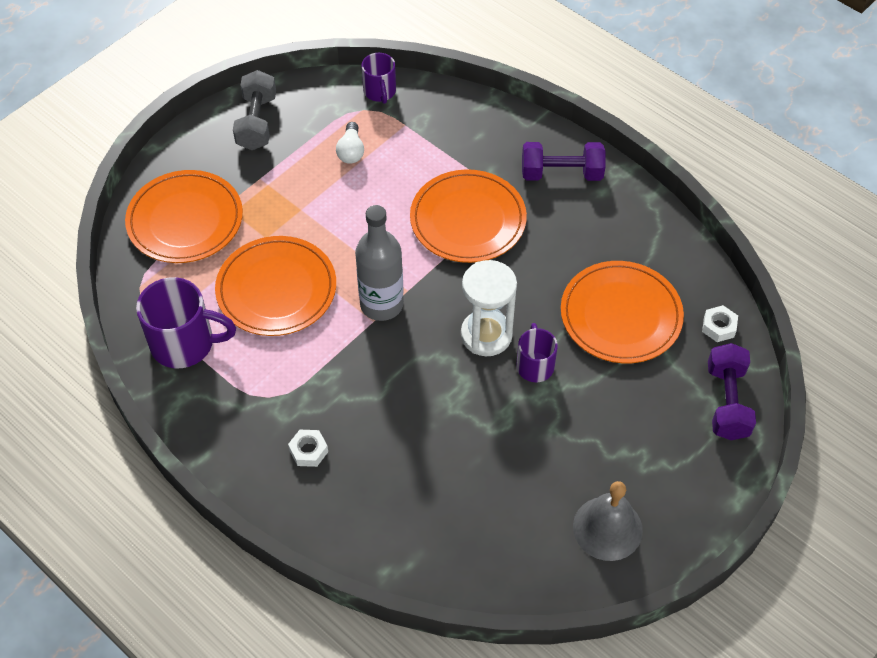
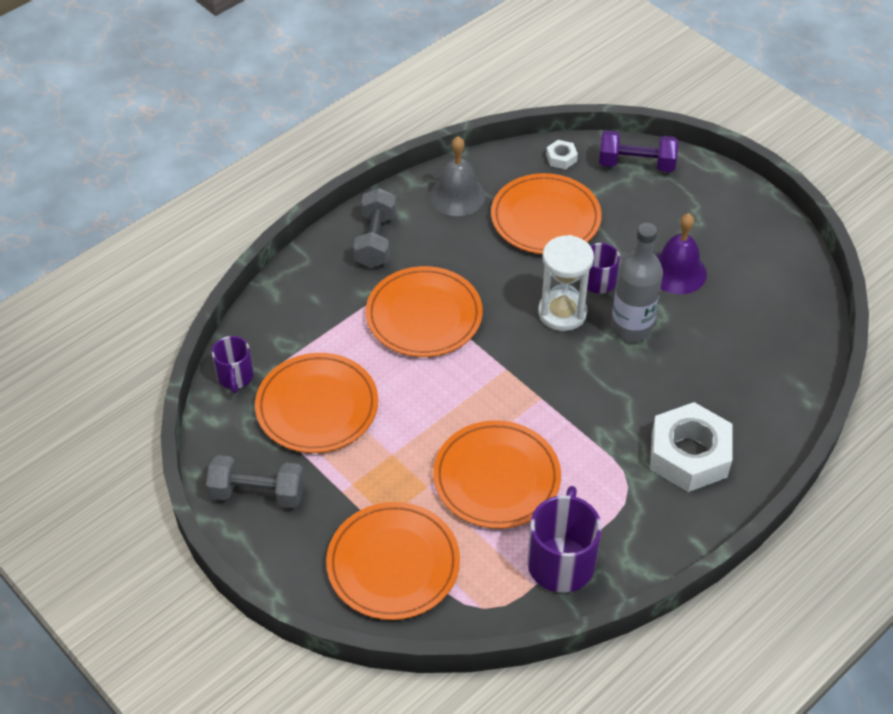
camera: 85 degrees left, 5 degrees down
(308, 451) = (689, 455): white nut -> white nut, size x2.33
(351, 151) = (317, 406): white light bulb -> orange plate
(380, 92) = (235, 377): purple mug -> purple mug turned 90 degrees clockwise
(381, 304) = (522, 390): grey bottle -> grey bottle (631, 327)
(561, 173) = (375, 240): purple dumbbell -> grey dumbbell
(561, 443) = (677, 272): none -> purple bell
(607, 528) = (756, 251): grey bell -> grey bell (457, 195)

